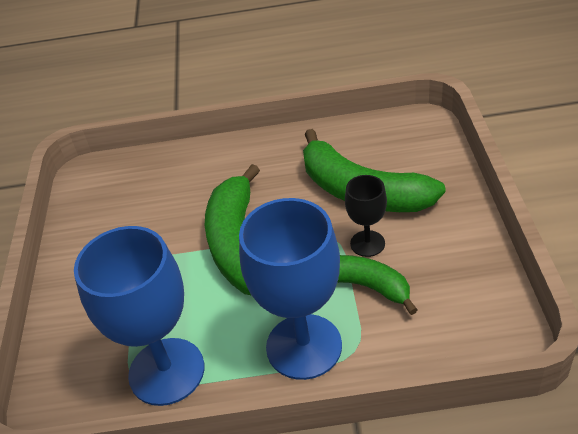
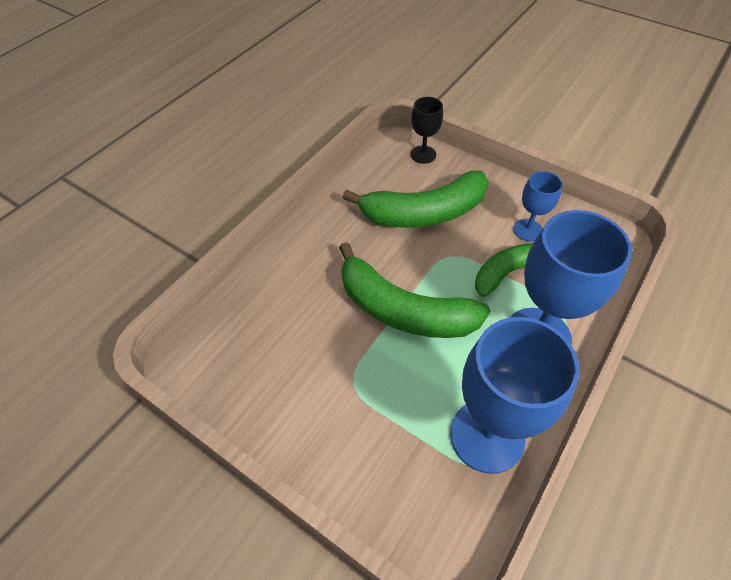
camera: 55 degrees left, 10 degrees up
(367, 243) = (476, 243): black goblet -> black goblet (423, 154)
(429, 267) = (528, 230): none -> blue goblet

